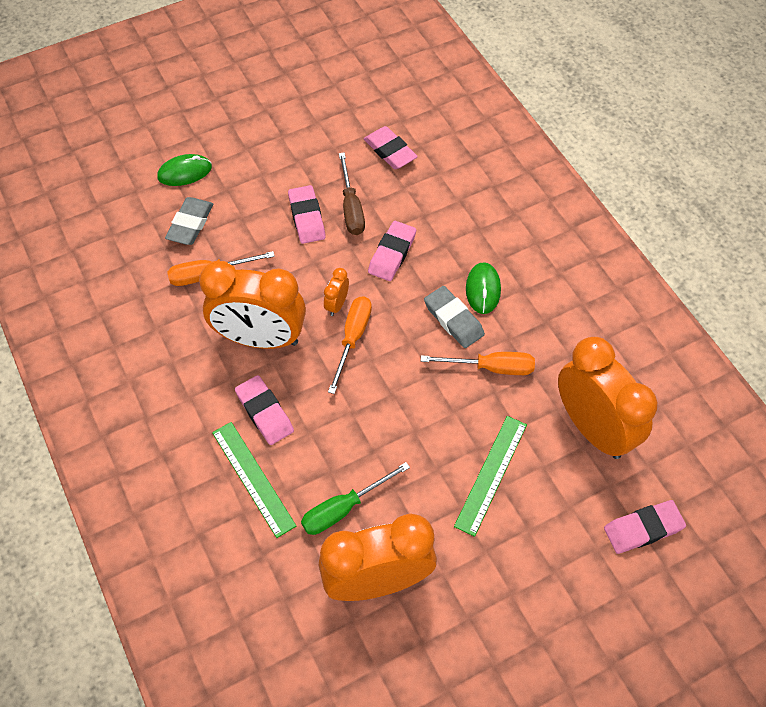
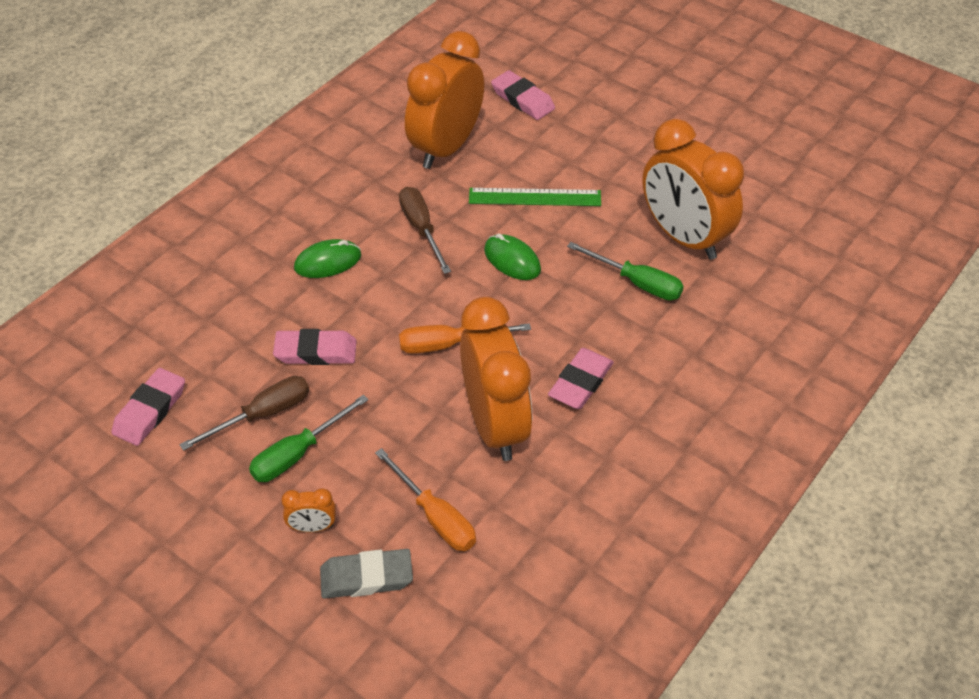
camera: 115 degrees left, 10 degrees down
(184, 172) = (278, 631): green mouse -> green mouse (512, 260)
(253, 478) = (656, 361): green ruler -> none
(307, 217) = (298, 453): pink eraser -> green screwdriver
(337, 304) = (412, 374): orange clock -> orange clock (312, 527)
(453, 319) = (379, 273): grey eraser -> none
(491, 368) = (421, 229): orange screwdriver -> brown screwdriver

